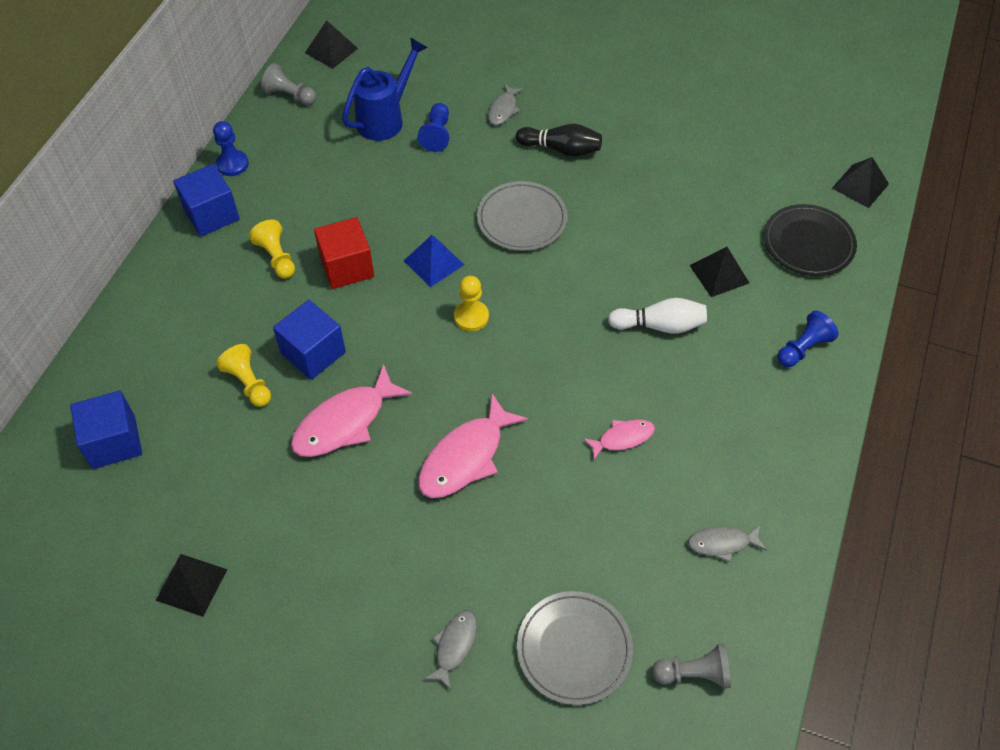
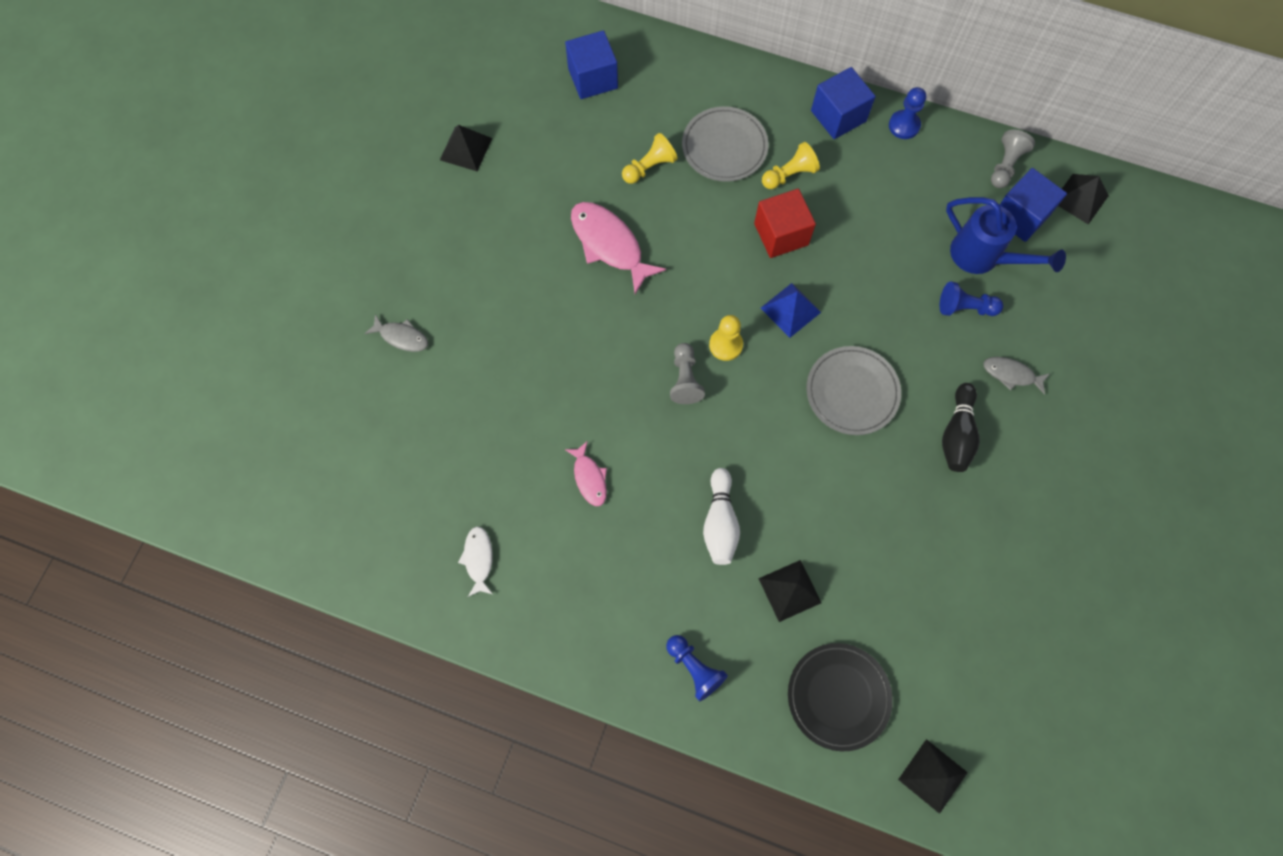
camera: 90 degrees right, 15 degrees up
(313, 353) = (682, 214): blue cube -> blue cube (1020, 216)
(466, 457) = (572, 342): pink fish -> none
(574, 649) = (391, 428): grey plate -> grey plate (724, 147)
(693, 673) = (362, 522): grey pawn -> grey pawn (685, 379)
(722, 543) = (478, 559): grey fish -> white fish

